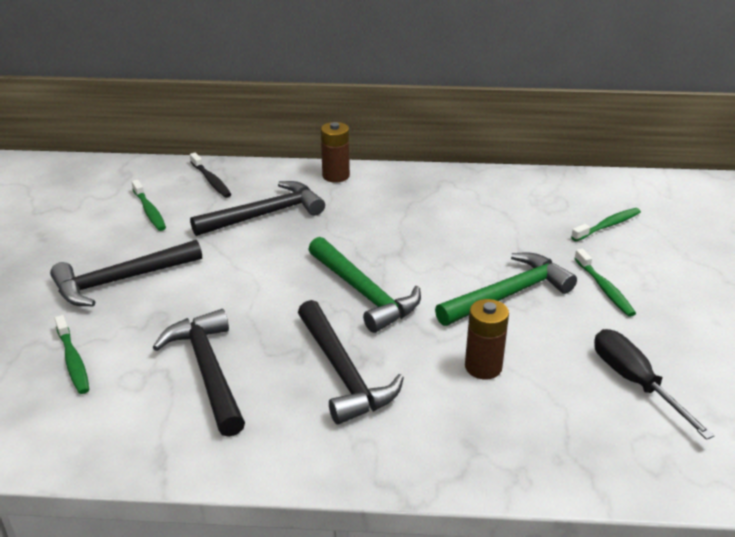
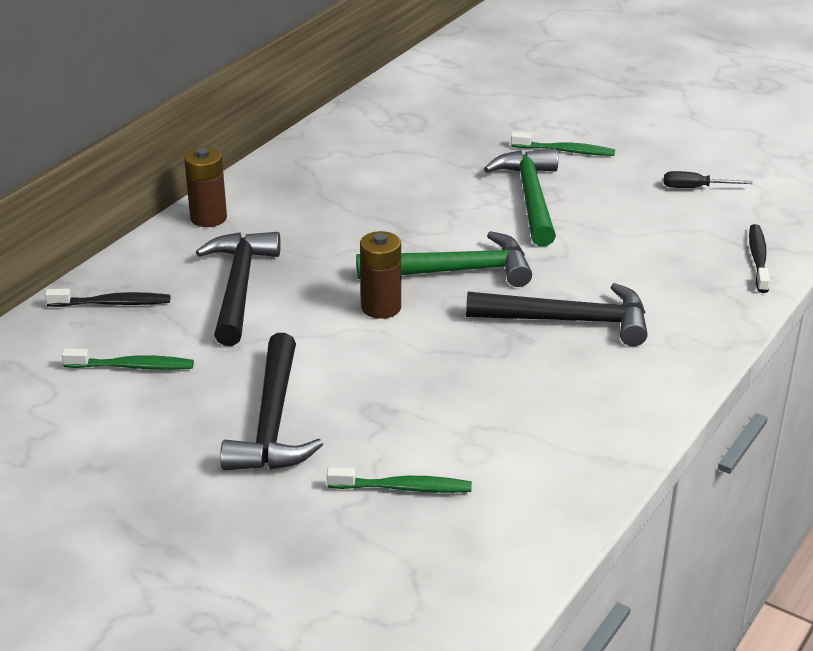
camera: 60 degrees left, 0 degrees up
(208, 371) = (500, 399): black hammer -> none
(483, 367) = (620, 247): brown battery -> brown battery (381, 307)
(553, 463) = (758, 259): none -> black toothbrush
(607, 225) = (474, 111): green toothbrush -> none
(635, 382) = (695, 188): black screwdriver -> black screwdriver, size x0.60

